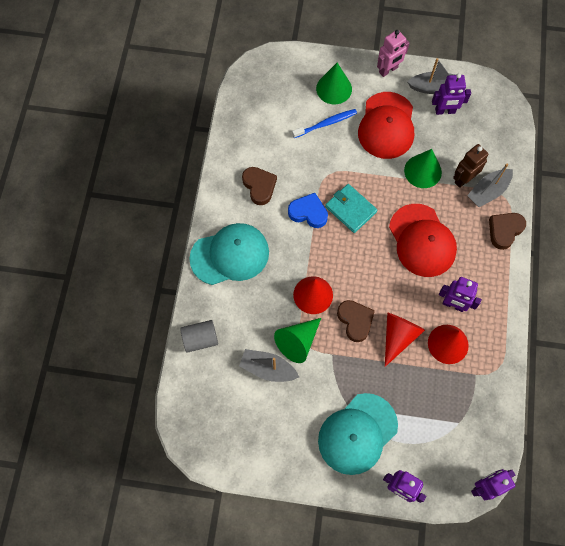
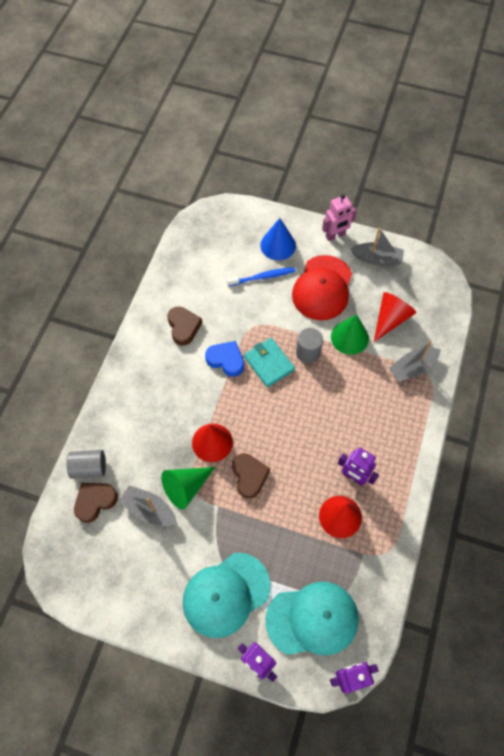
camera: 10 degrees right, 5 degrees down
(230, 255) = (139, 389): turquoise cap -> turquoise cap (312, 619)
(334, 88) = (278, 245): green cone -> blue cone
(385, 192) = (308, 352): none -> grey cylinder
(398, 336) = (290, 499): red cone -> red cone (390, 319)
(422, 240) = (335, 406): red cap -> none
(445, 111) = (384, 283): purple robot -> none
(463, 179) = (389, 352): brown robot -> none
(504, 230) = (422, 410): brown heart -> brown heart (95, 501)

